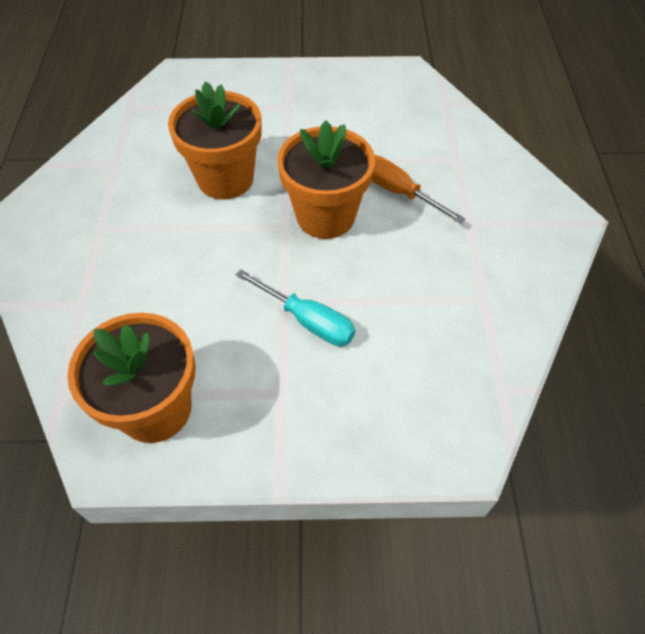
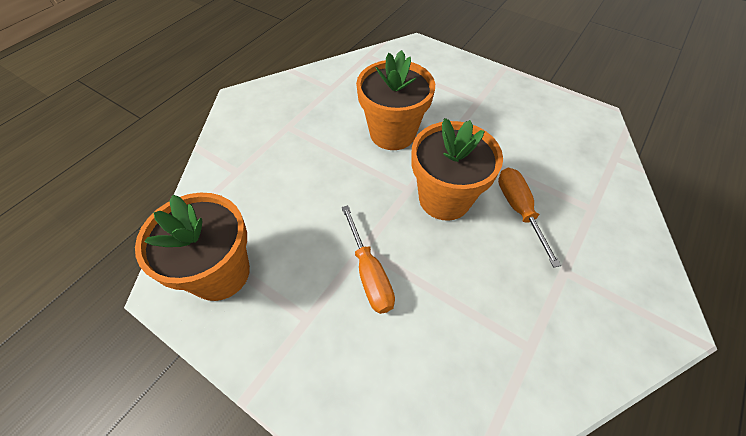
camera: 35 degrees right, 0 degrees up
(308, 320) = (369, 273): turquoise screwdriver -> orange screwdriver

